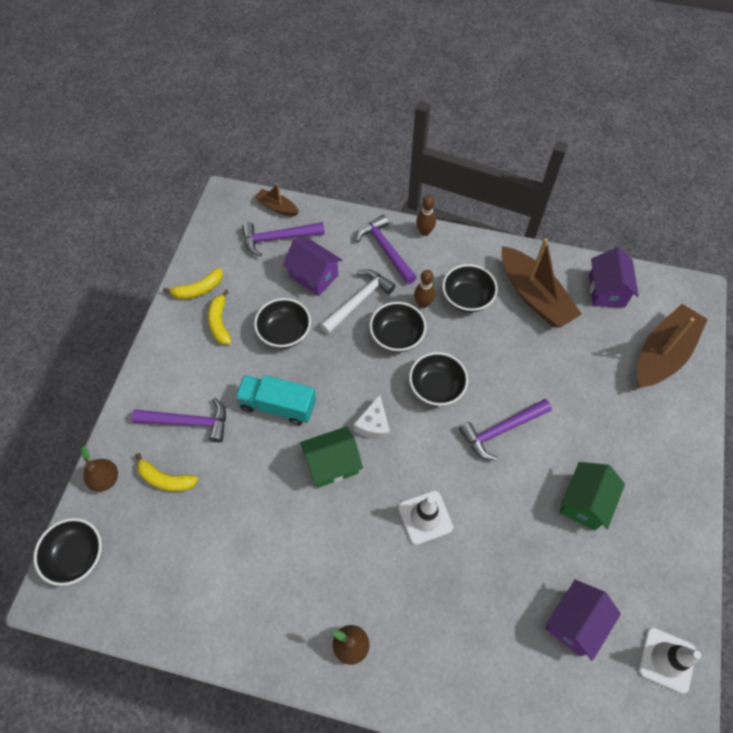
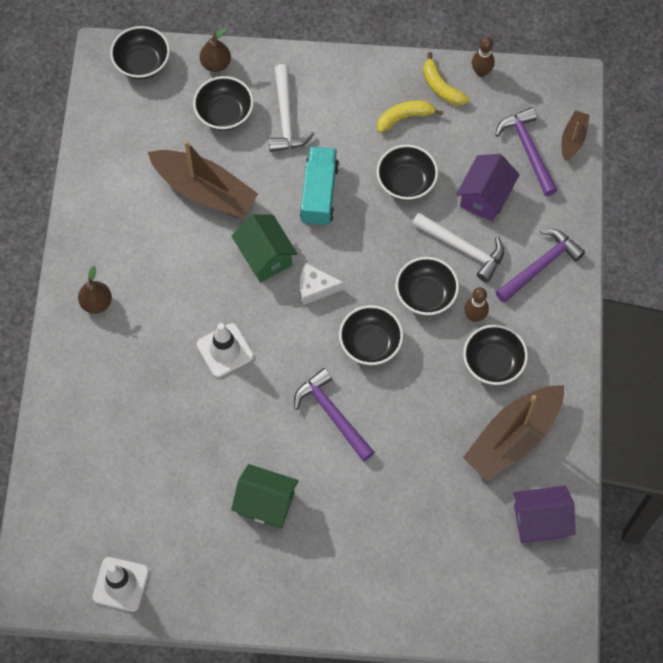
camera: 80 degrees right, 5 degrees up
(165, 479) = (224, 113): yellow banana -> black bowl
(188, 422) = (286, 117): purple hammer -> white hammer
(424, 232) = (577, 305): brown bowling pin -> brown bowling pin (481, 72)
(574, 622) = (143, 497): purple house -> none
(662, 354) = (464, 587): brown boat -> brown boat (204, 191)

